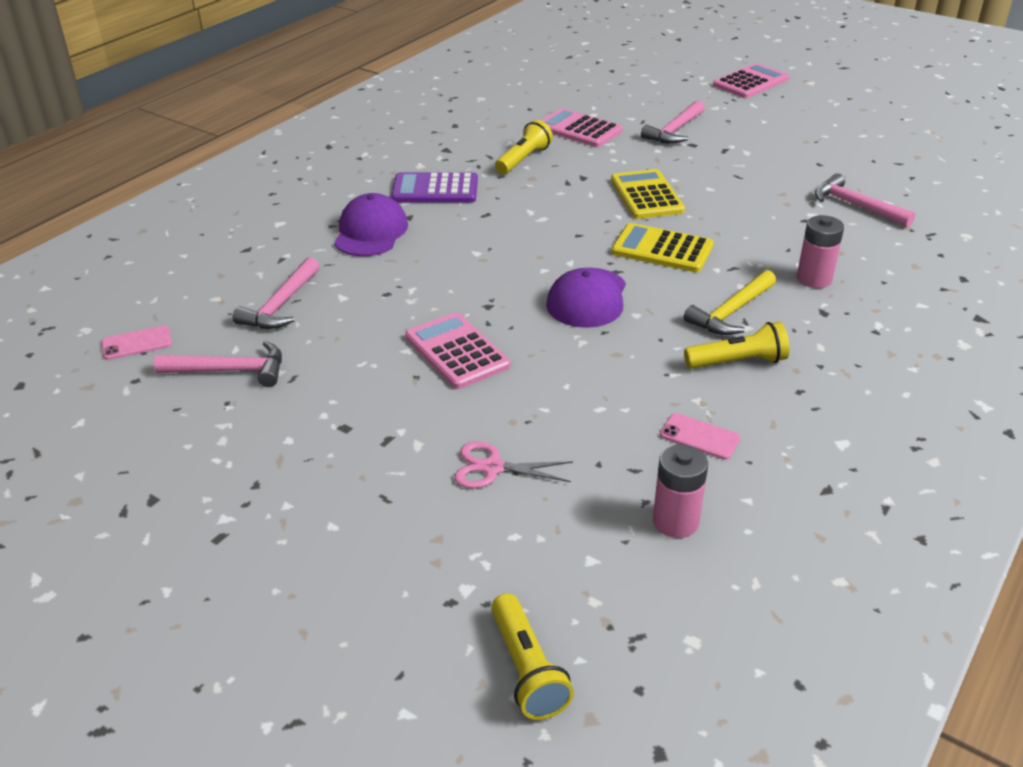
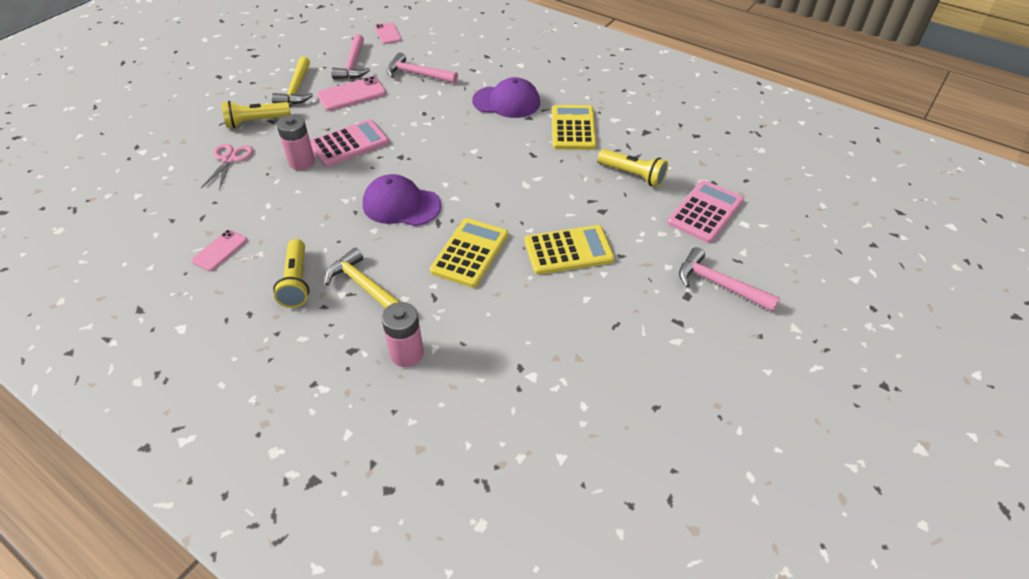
camera: 90 degrees right, 10 degrees up
(294, 424) = (296, 89): none -> yellow hammer
(324, 363) = (352, 94): none -> pink phone
(435, 189) = (573, 128): purple calculator -> yellow calculator
(527, 669) = (79, 171): yellow flashlight -> yellow flashlight (256, 121)
(675, 521) = (148, 231): pink battery -> pink battery (302, 162)
(750, 82) = (890, 375): pink calculator -> none
(855, 206) = (552, 422): pink hammer -> none

